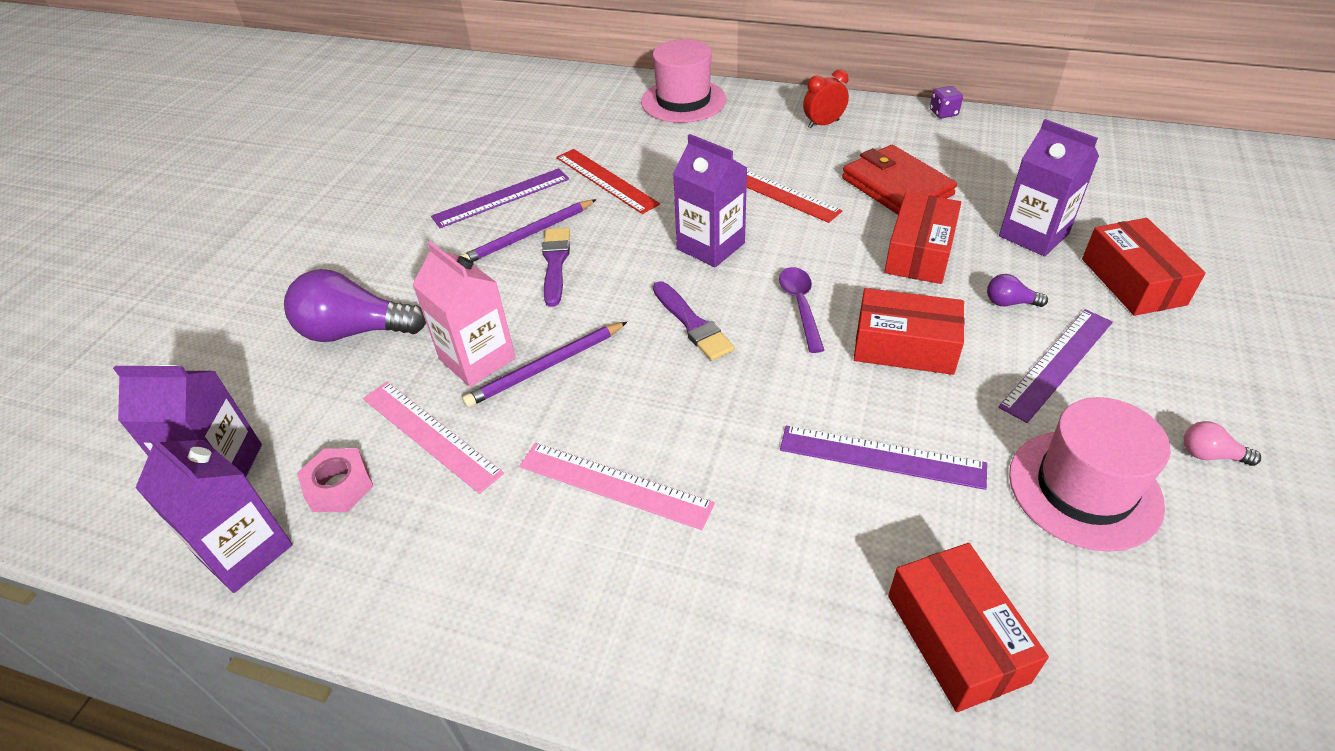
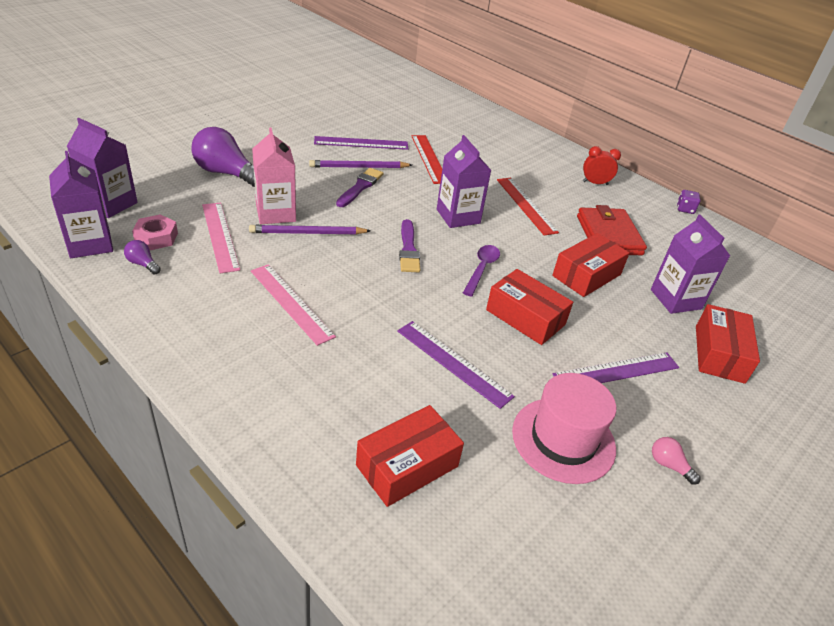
camera: 20 degrees right, 5 degrees down
(683, 101) = (517, 136): pink hat -> none
(956, 638) = (407, 466): red box -> red box turned 45 degrees clockwise
(1009, 303) = (618, 326): purple light bulb -> purple light bulb (143, 264)

